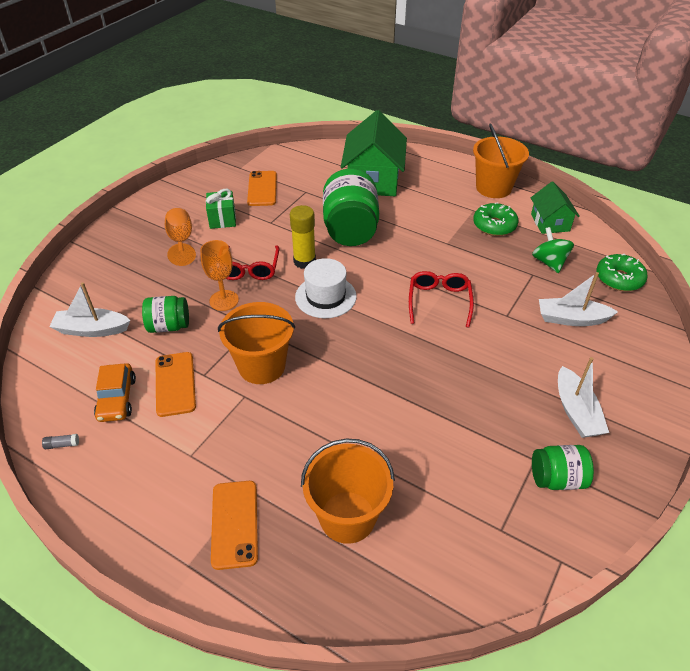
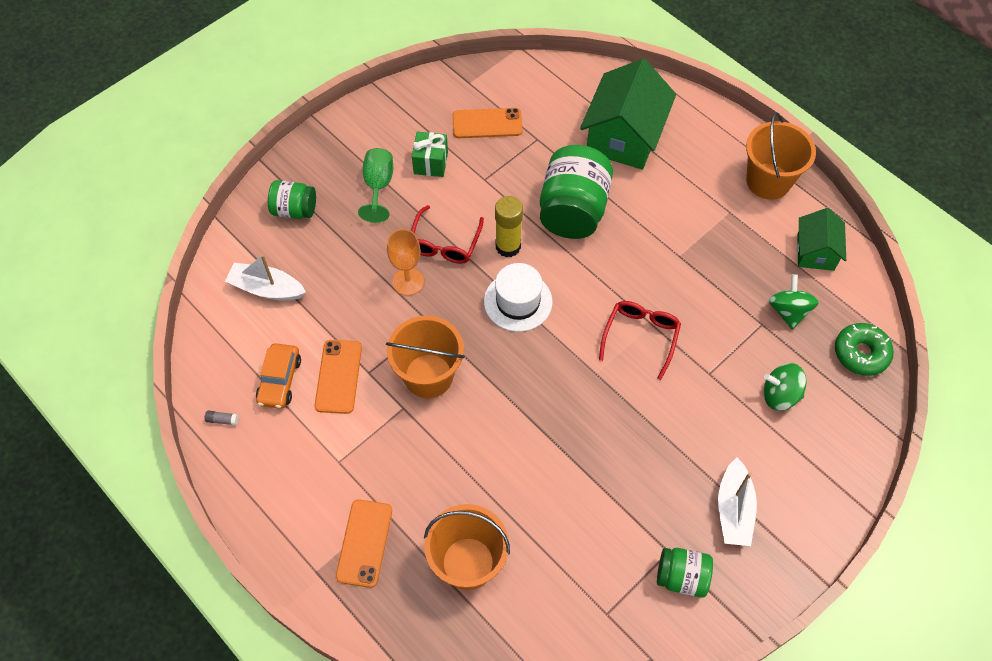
camera: 15 degrees right, 15 degrees up
(169, 326) = (345, 302): green jar -> green jar (294, 210)
(181, 241) = (378, 186): orange goblet -> green goblet
(262, 189) = (487, 123): orange phone -> orange phone turned 75 degrees clockwise
(494, 225) = (745, 241): green donut -> none
(571, 319) = (780, 395): white boat -> green spinning top

